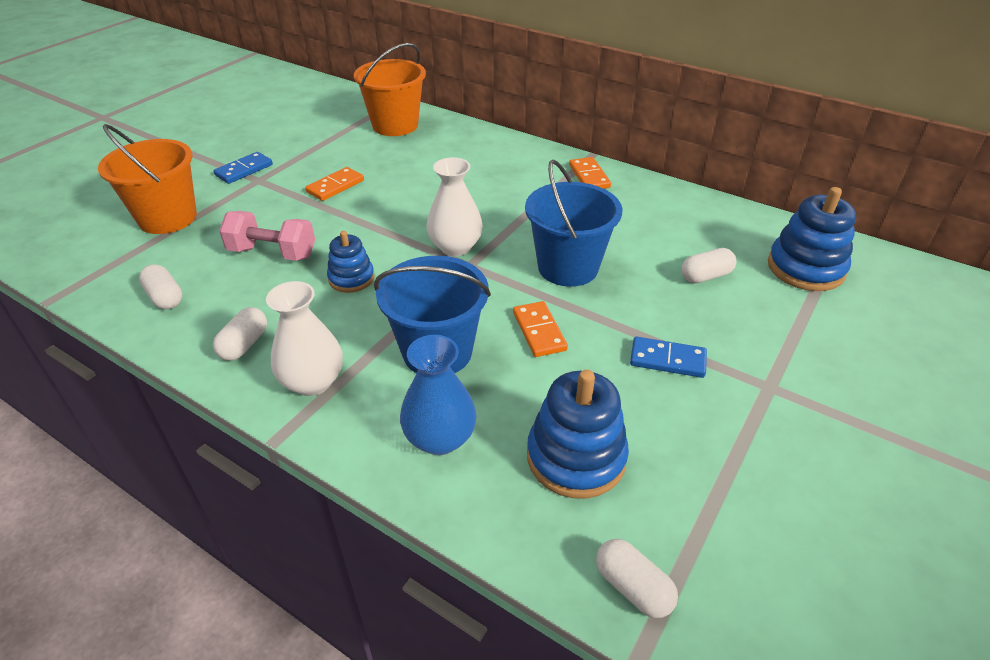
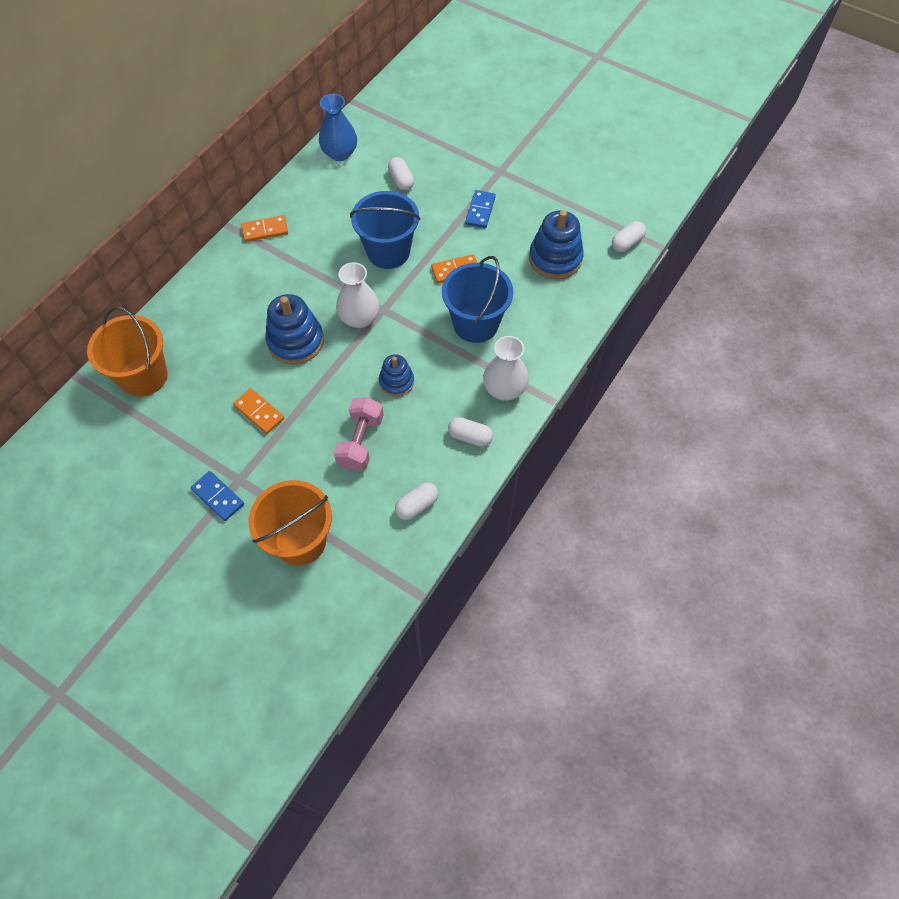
camera: 90 degrees left, 20 degrees up
(440, 438) = (546, 319): blue vase -> blue vase (340, 153)
(805, 268) = (394, 131): blue stacking toy -> blue stacking toy (295, 341)

